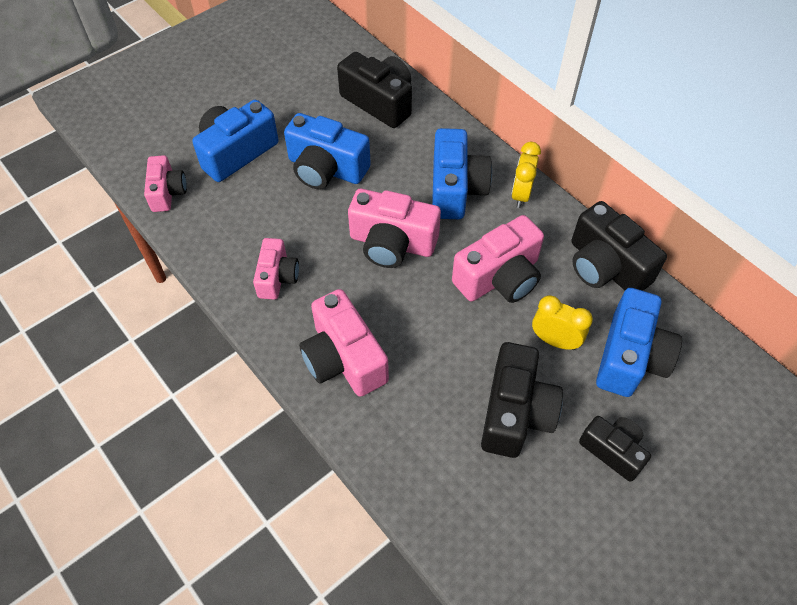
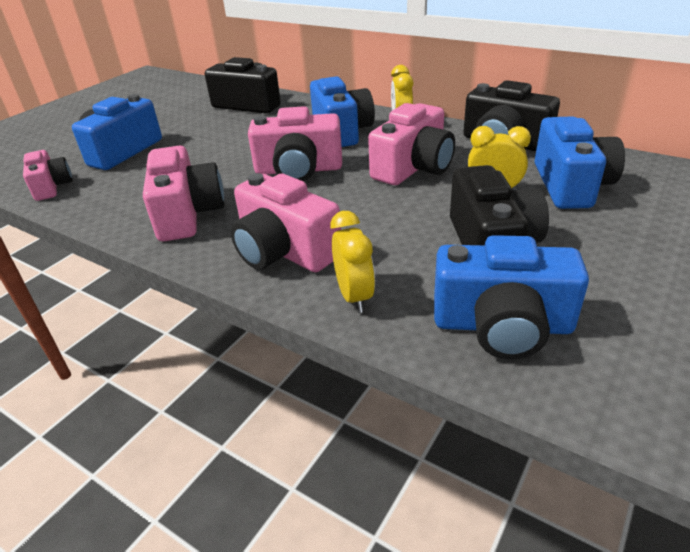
camera: 15 degrees left, 20 degrees down
(277, 277) = (187, 213): pink camera -> pink camera, size x1.61
(326, 169) = (214, 144): blue camera -> blue camera (502, 325)
(380, 433) = (354, 296): none -> yellow clock
(613, 450) = (610, 246): black camera -> none

